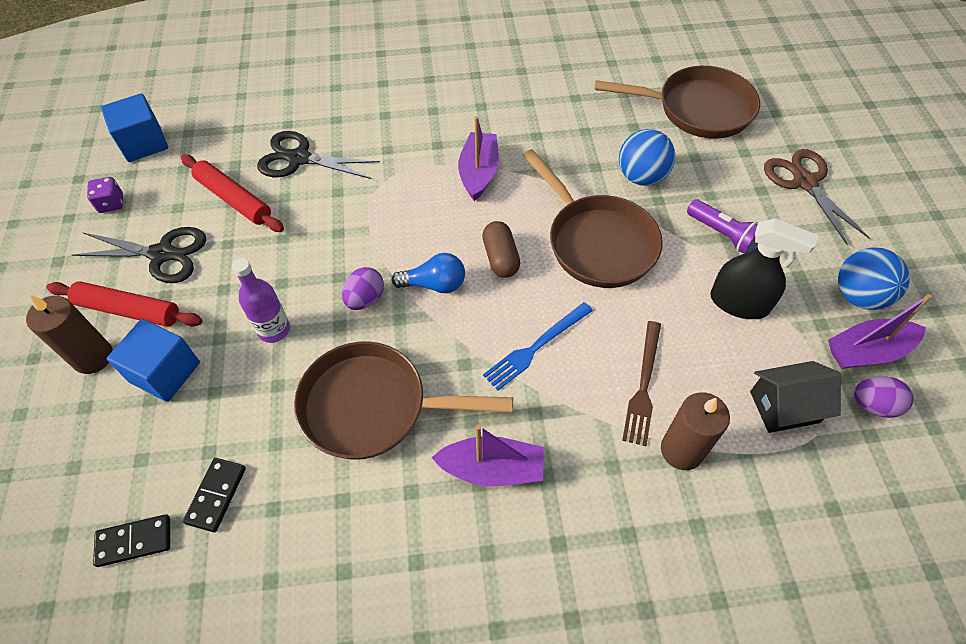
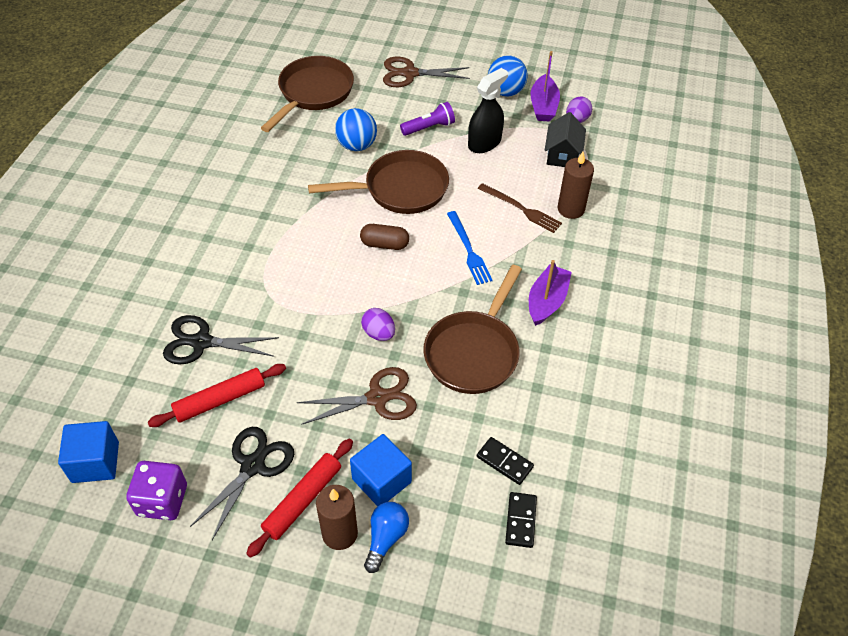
camera: 70 degrees left, 5 degrees down
(111, 203) = (162, 500): purple dice -> purple dice, size x1.73
(274, 330) = (377, 398): purple bottle -> brown scissors
(299, 158) = (201, 342): black scissors -> black scissors turned 60 degrees clockwise
(434, 284) = (388, 288): blue light bulb -> blue light bulb (386, 538)
(479, 173) = (295, 230): purple boat -> none

